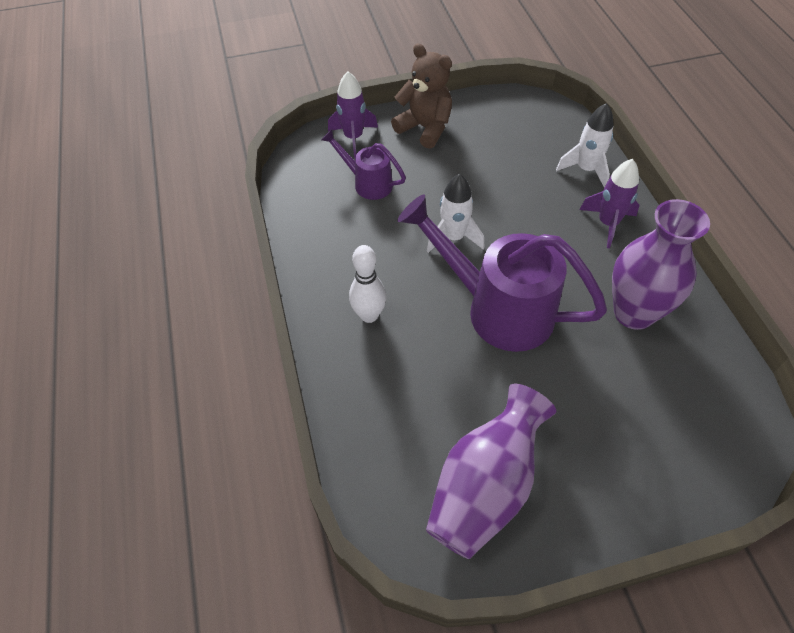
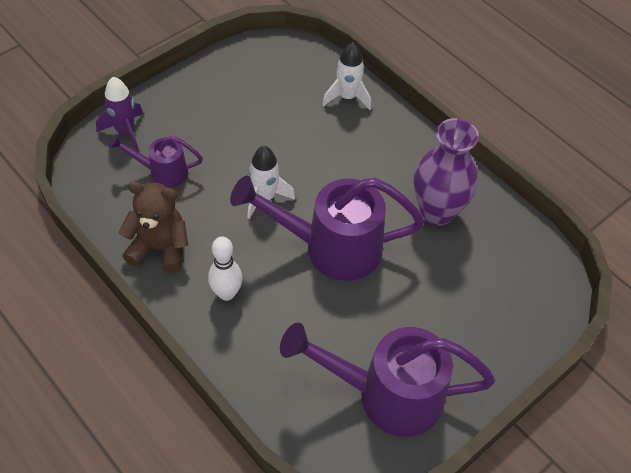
camera: 30 degrees left, 0 degrees up
(425, 128) = (188, 100): brown teddy bear -> brown teddy bear (160, 248)
(485, 487) = (387, 394): purple vase -> purple watering can
(607, 223) = (385, 141): purple rocket -> none

